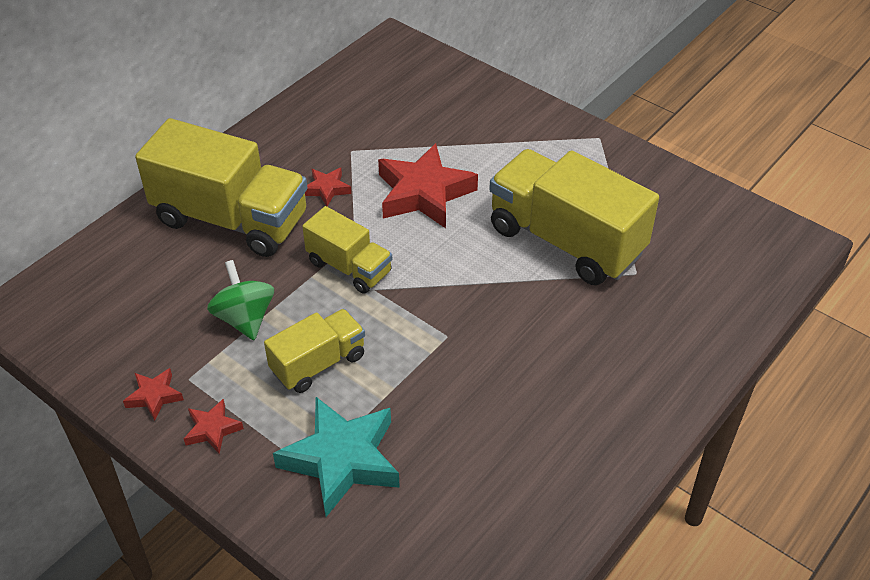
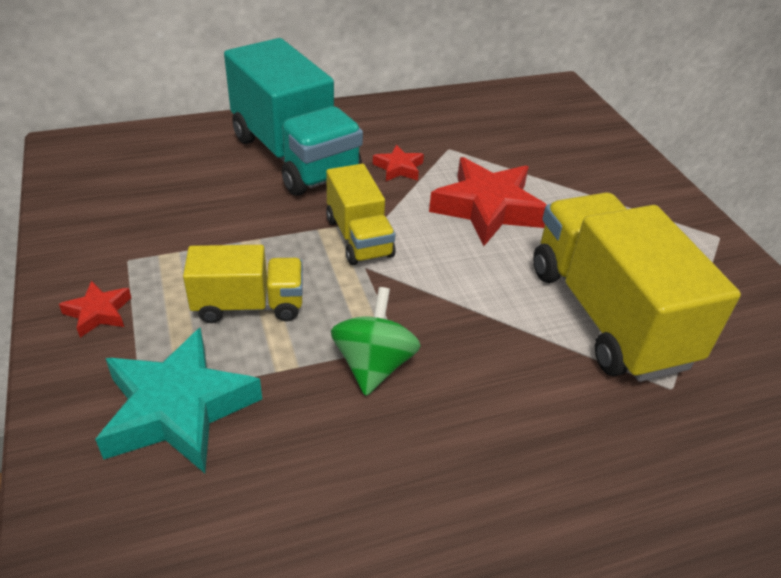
camera: 30 degrees right, 5 degrees down
(154, 396) = (85, 259): red star -> none
(231, 219) = (295, 156): yellow truck -> turquoise truck
(245, 318) = (225, 235): green spinning top -> green spinning top (373, 365)

